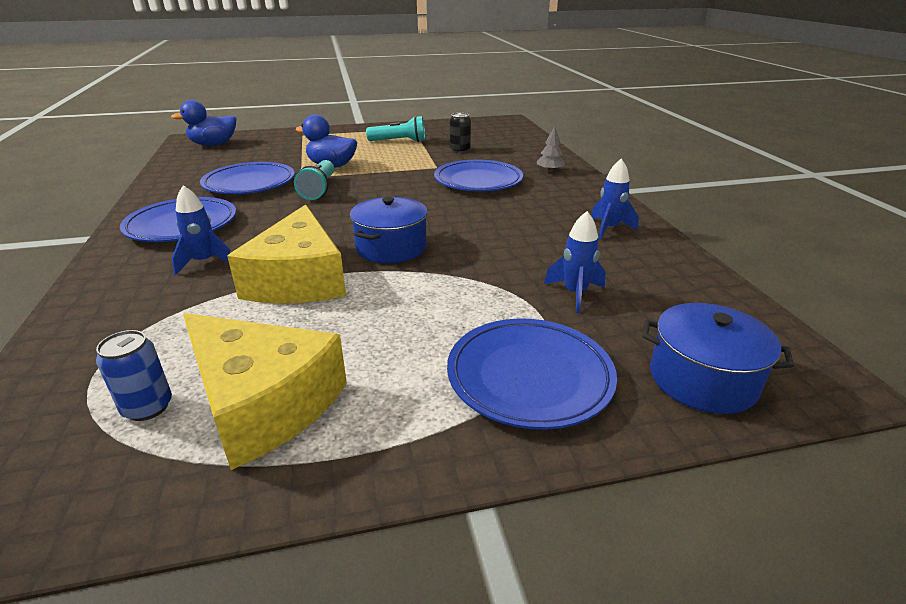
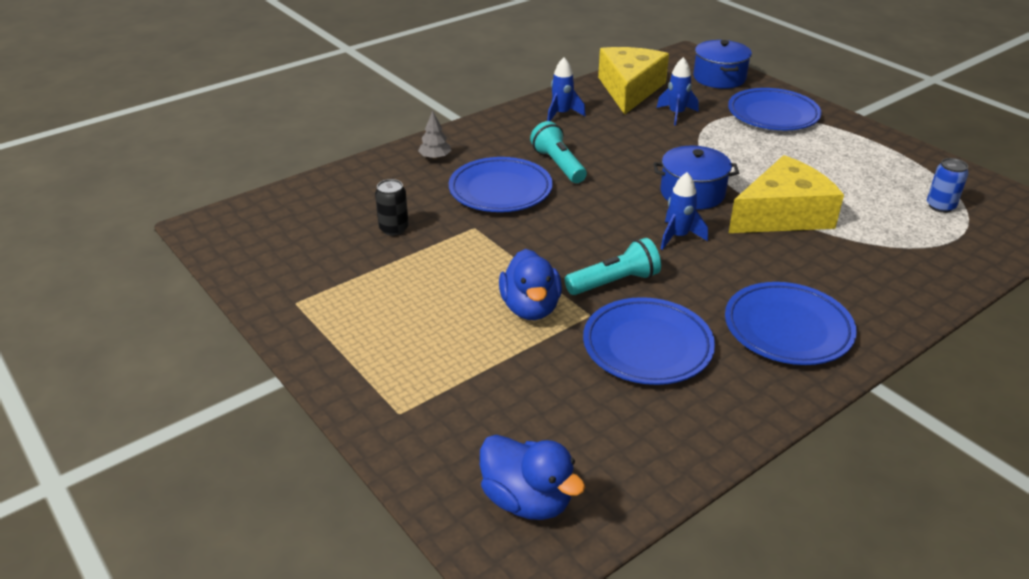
camera: 115 degrees left, 5 degrees up
(204, 262) = (819, 272): blue rocket -> blue rocket (678, 237)
(262, 402) = (889, 176): yellow cheese -> yellow cheese (629, 89)
(399, 141) = (381, 290): turquoise flashlight -> turquoise flashlight (558, 165)

